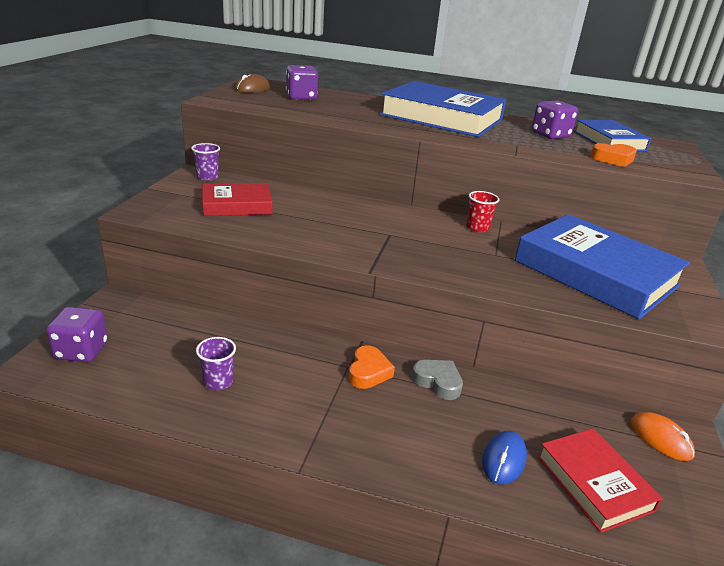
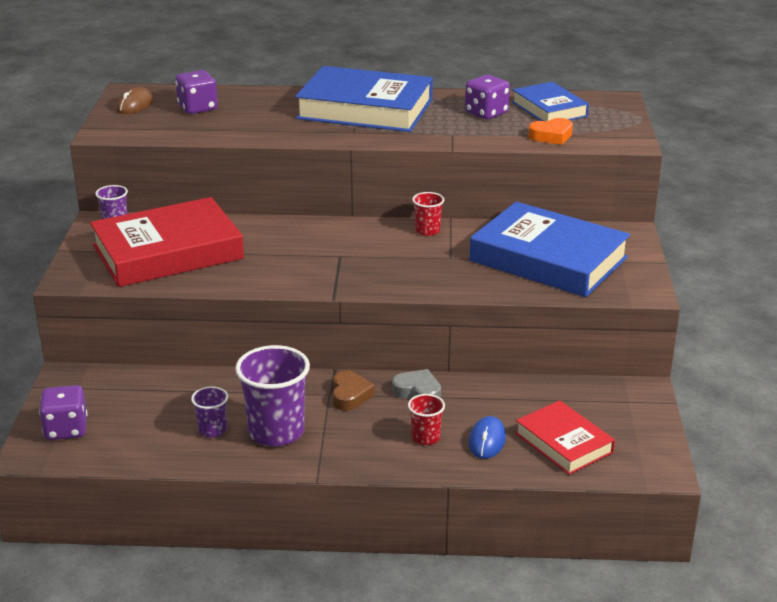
camera: 10 degrees left, 0 degrees up
(237, 205) = (168, 252): red book -> red book, size x1.78
(280, 397) = (276, 431): none -> purple cup
(368, 372) = (350, 395): orange heart -> brown heart
(435, 440) = (425, 437): none -> red cup
(660, 439) = (621, 399): orange mouse -> none

